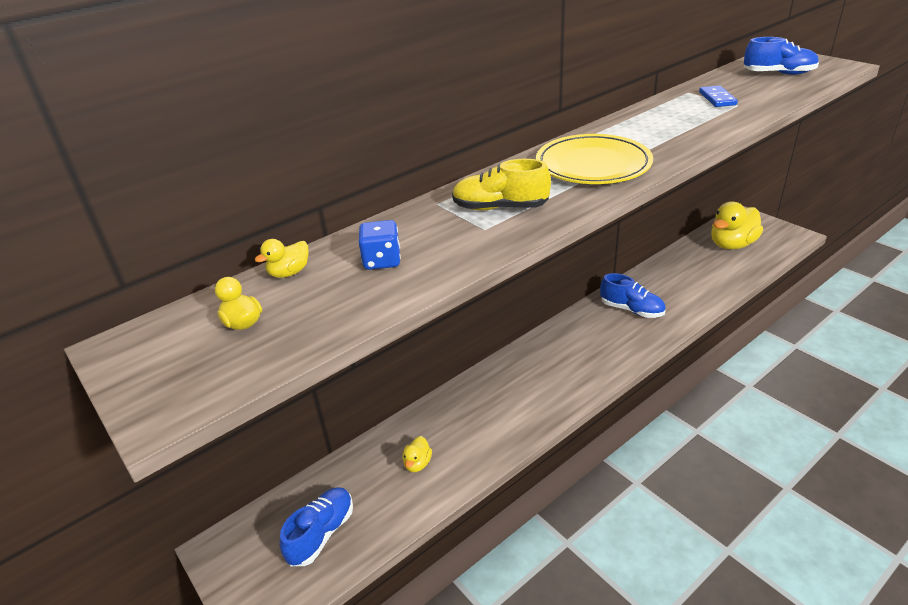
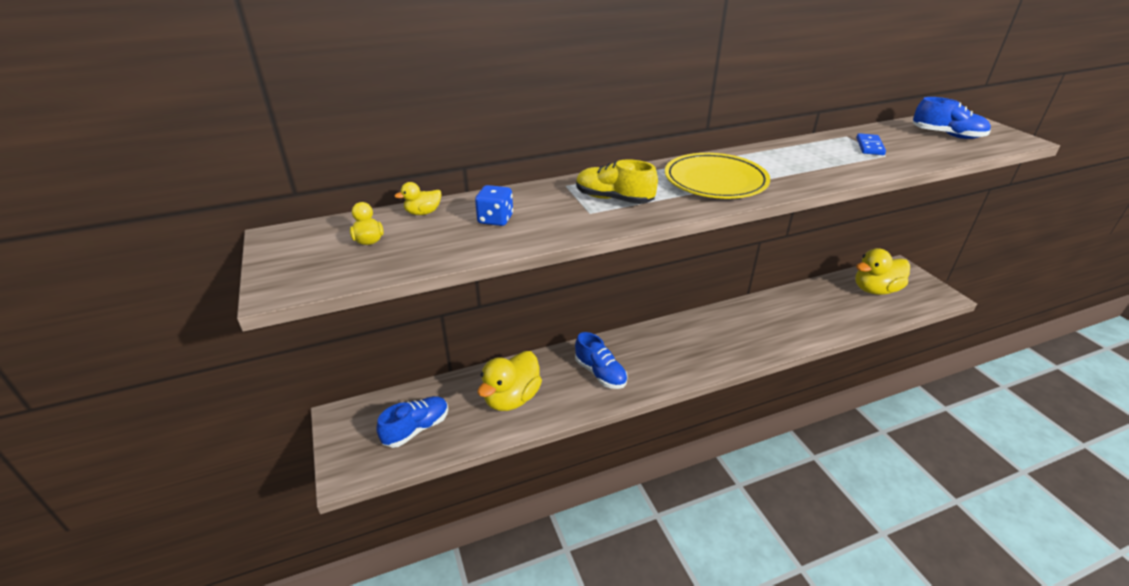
camera: 15 degrees right, 0 degrees up
(417, 463) = (512, 398): yellow duck -> yellow duck, size x2.19
(631, 310) = (751, 323): blue shoe -> blue shoe (600, 373)

